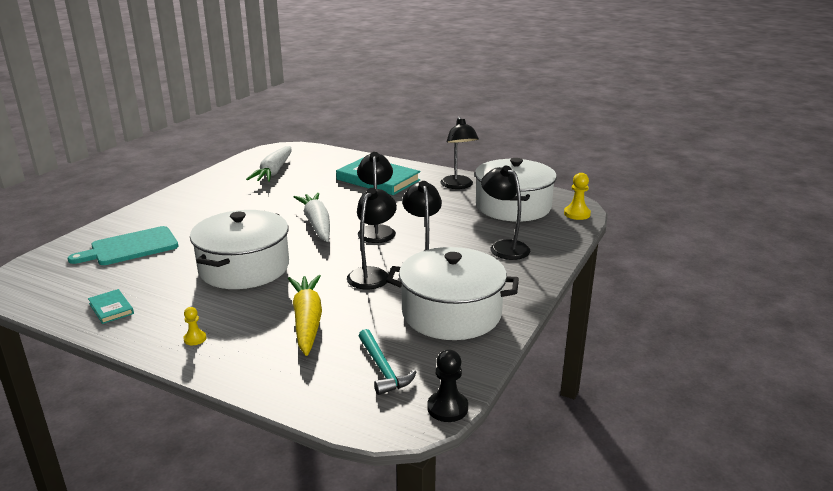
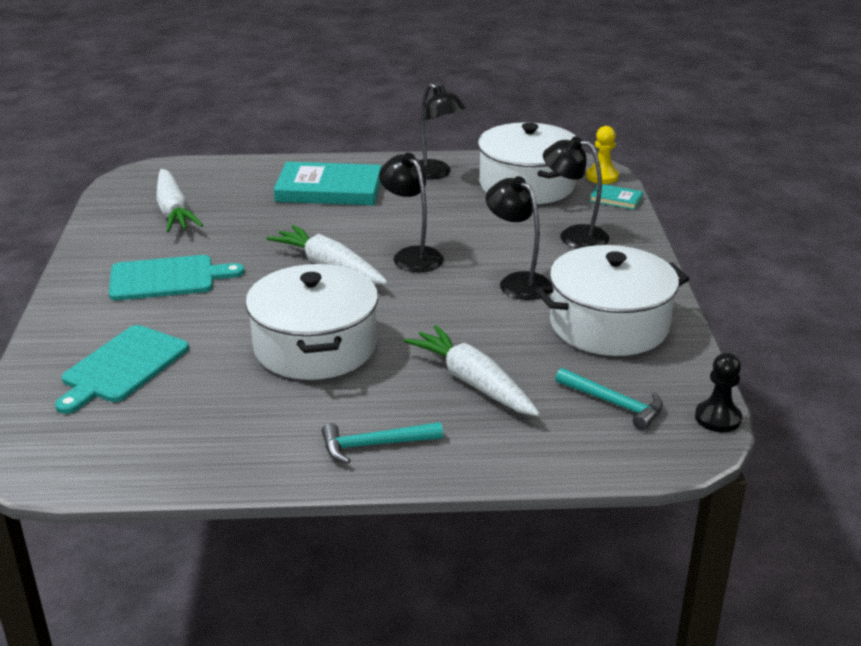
camera: 30 degrees left, 5 degrees up
(111, 308) = (217, 448): turquoise book -> turquoise book (616, 199)
(195, 339) = (374, 445): yellow pawn -> turquoise hammer
(220, 206) = (167, 278): none -> turquoise cutting board
(307, 321) = (473, 382): yellow carrot -> white carrot
(372, 274) = (474, 308): black lamp -> none

